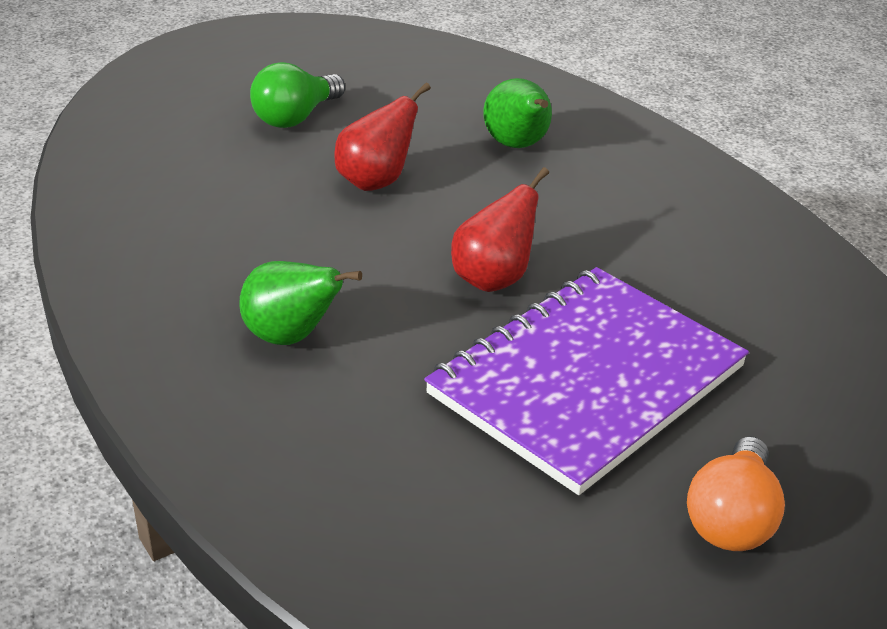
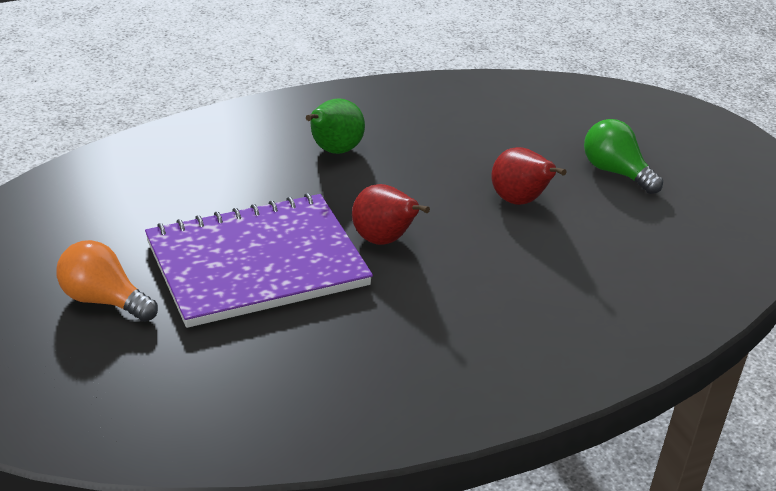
camera: 95 degrees right, 0 degrees up
(518, 145) = (579, 282): green pear -> none
(587, 381) = (257, 264): purple notebook -> purple notebook turned 75 degrees counterclockwise

